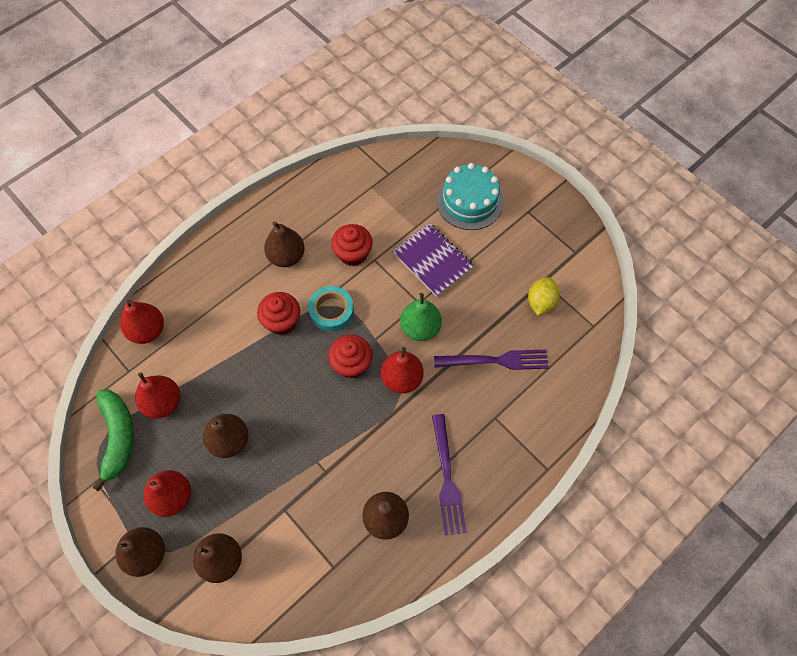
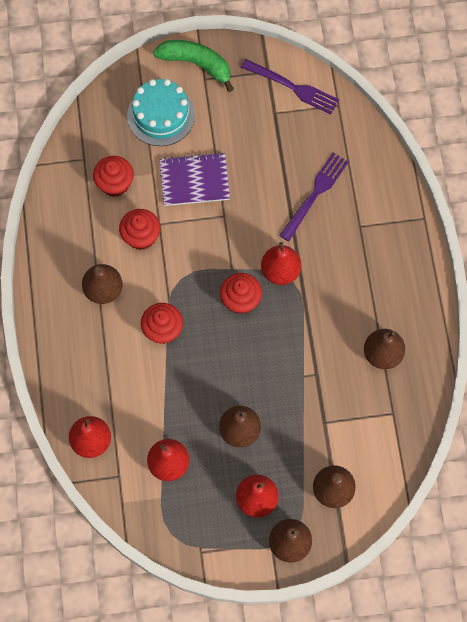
camera: 55 degrees left, 5 degrees up
(118, 437) = (174, 515): green banana -> green banana (196, 64)
(331, 311) = (182, 286): turquoise tape -> none
(384, 207) = (115, 184): none -> red cupcake
(420, 328) = (247, 229): green pear -> none
(447, 479) = (382, 291): purple fork -> purple fork (293, 87)
(541, 302) = (291, 128): yellow lemon -> none

